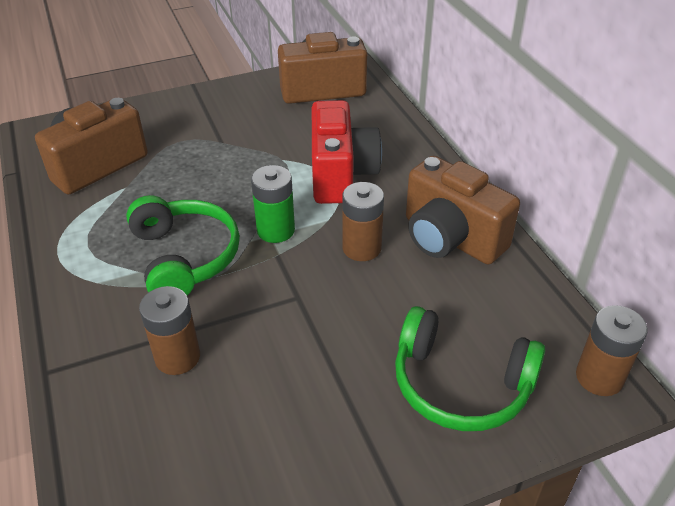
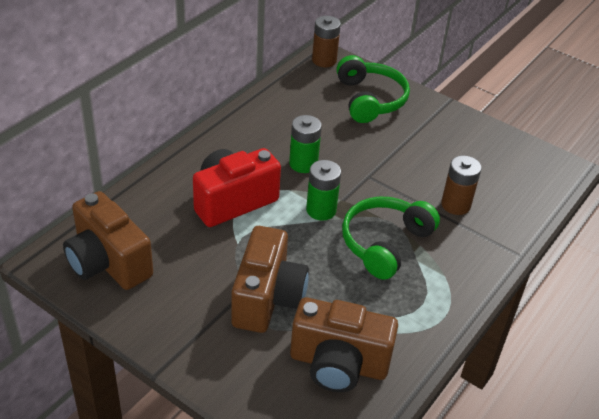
camera: 125 degrees left, 0 degrees up
(361, 248) = (303, 164): brown battery -> green battery
(450, 238) = (261, 129): brown camera -> brown camera (267, 298)

